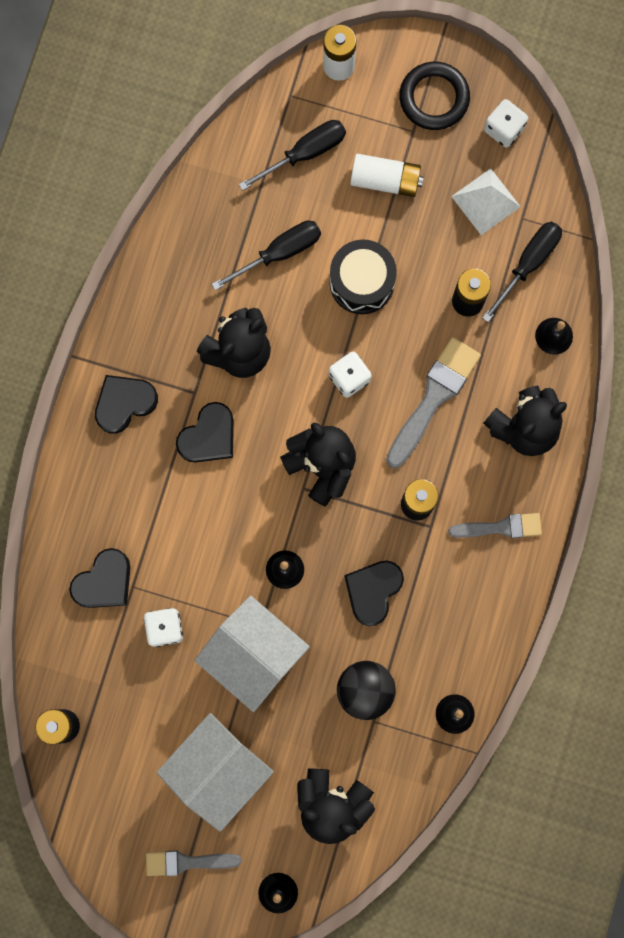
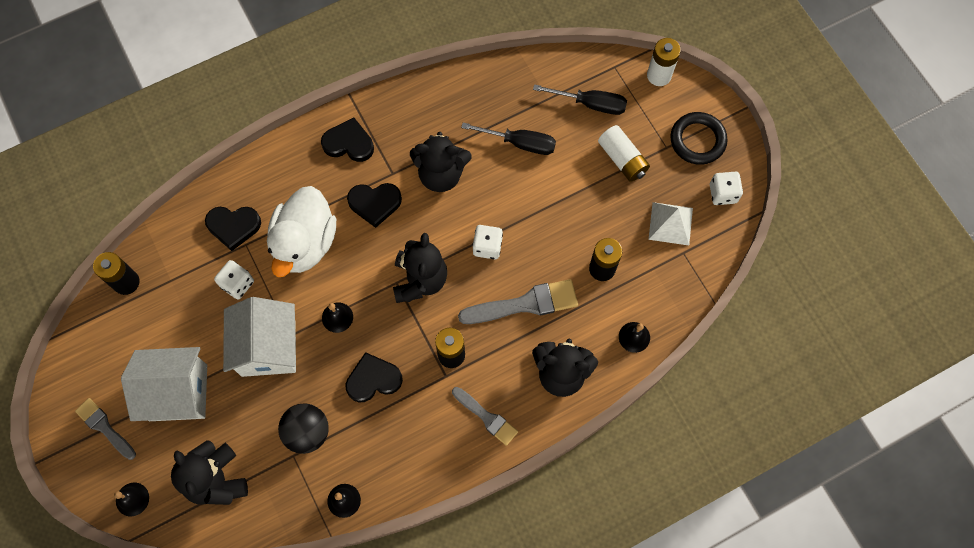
camera: 45 degrees right, 10 degrees down
(185, 533) = (305, 243): none -> white duck
(362, 282) = (550, 201): black drum -> none
(528, 263) = (661, 281): black screwdriver -> none

